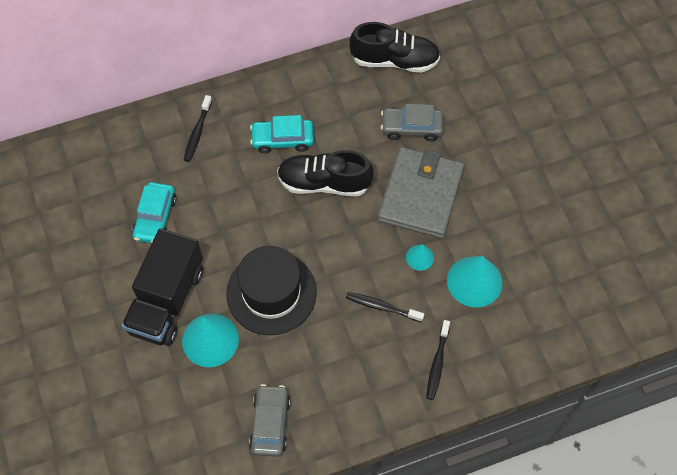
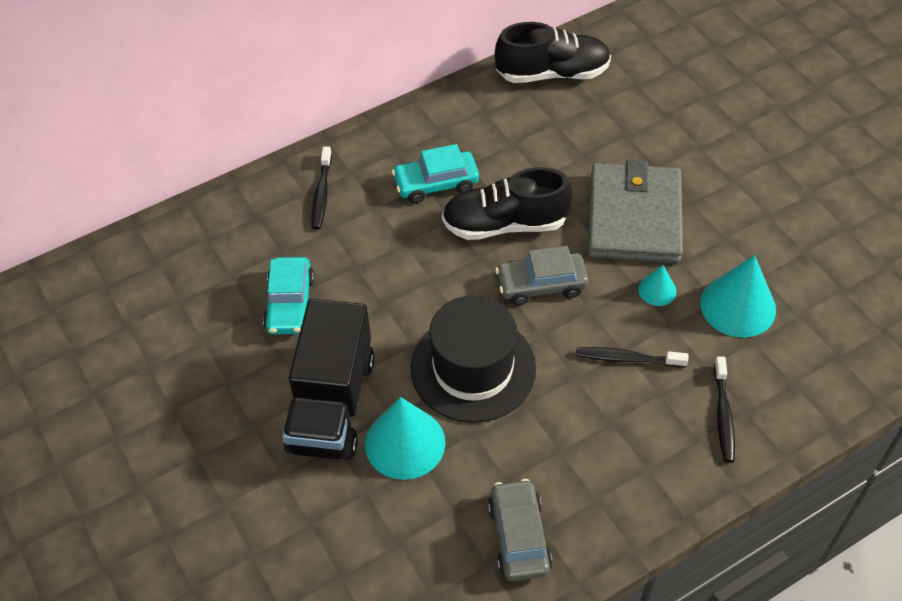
camera: 10 degrees left, 10 degrees down
(411, 128) = (598, 143): grey car -> grey car (541, 285)

